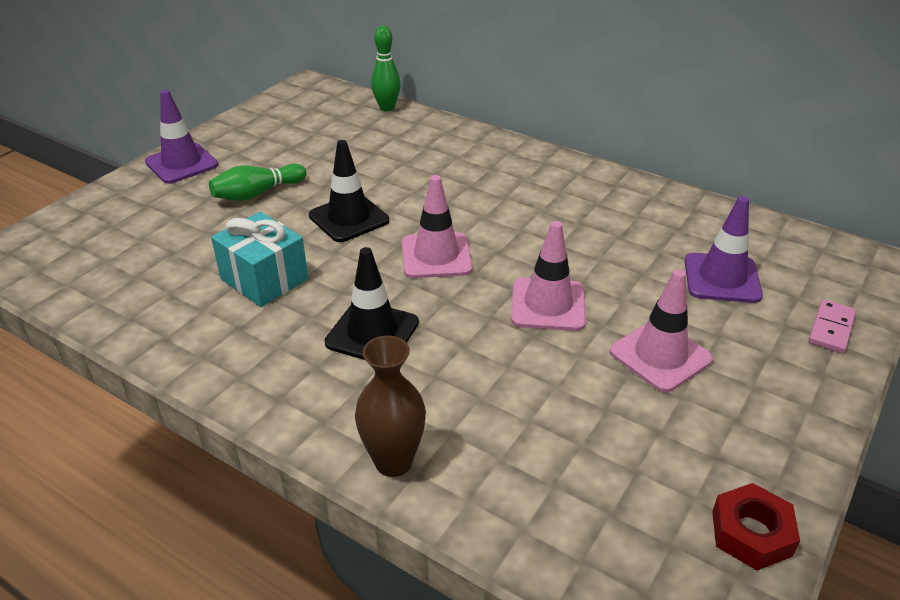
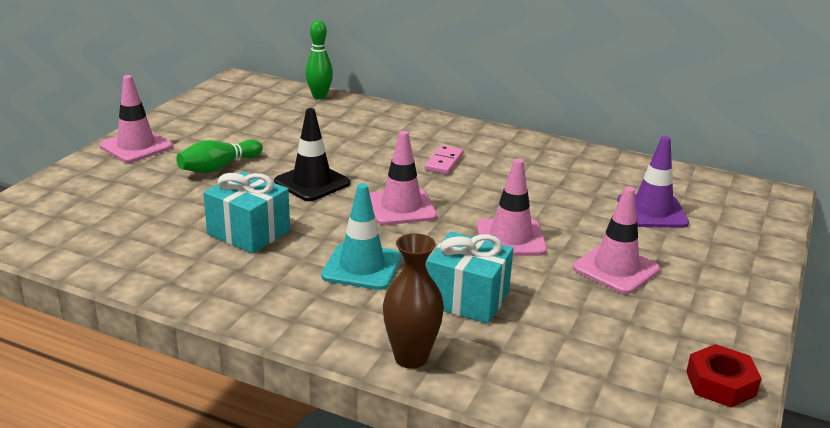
camera: 10 degrees left, 10 degrees down
(181, 163) = (136, 146): purple traffic cone -> pink traffic cone
(372, 333) = (362, 267): black traffic cone -> turquoise traffic cone
(477, 385) = (467, 299): none -> turquoise gift
(831, 329) = (749, 242): pink domino -> pink domino (444, 162)

